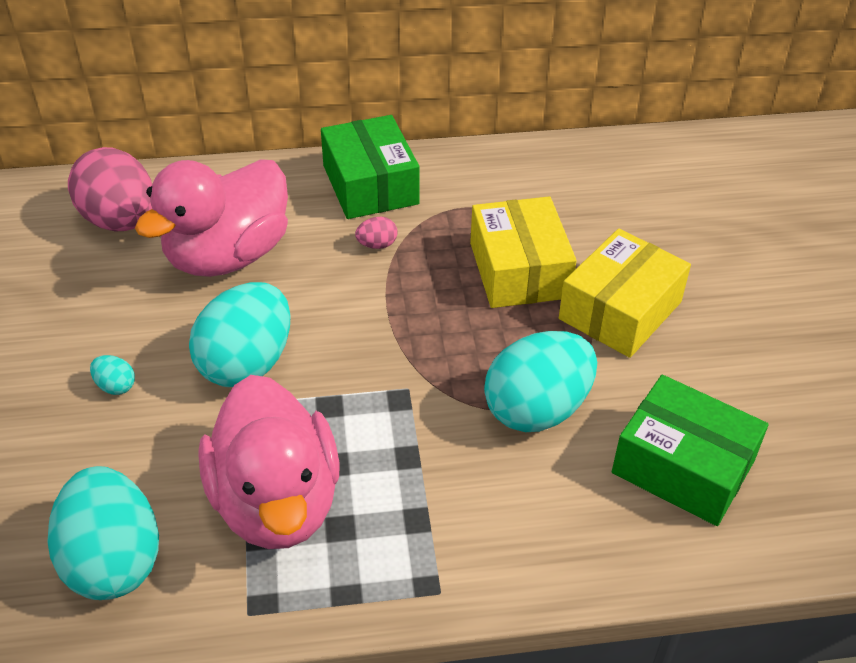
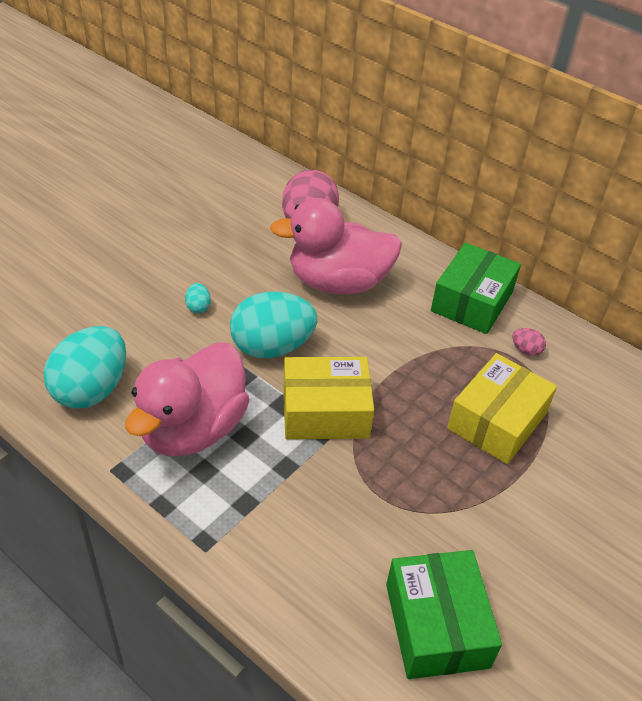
camera: 45 degrees right, 0 degrees up
(377, 245) = (428, 339): pink egg -> pink egg (526, 350)
(537, 409) = (393, 508): turquoise egg -> none
(620, 310) = (531, 499): yellow box -> yellow box (325, 411)

